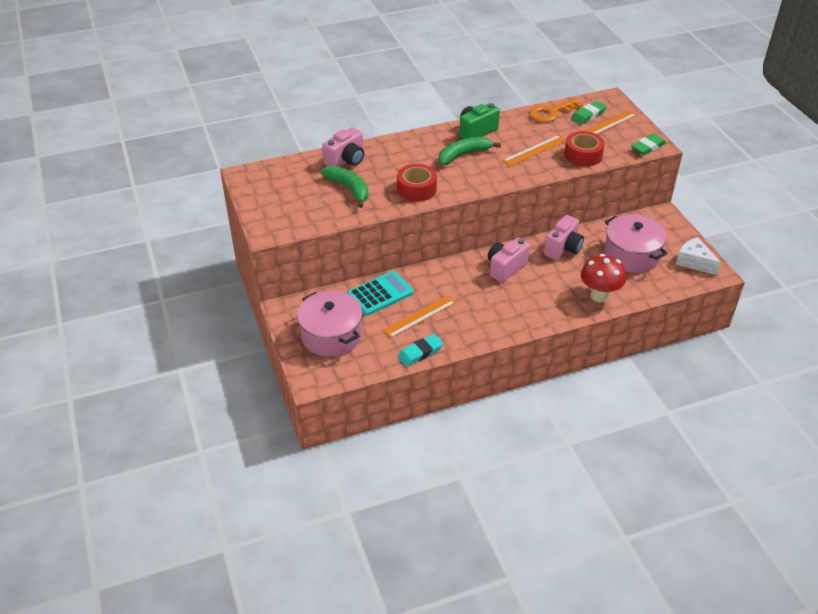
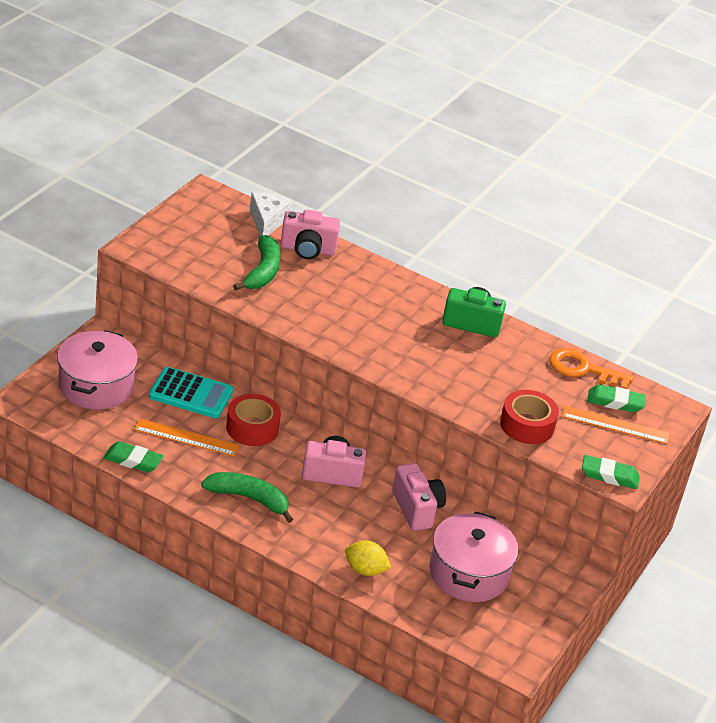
camera: 45 degrees right, 5 degrees down
(416, 189) = (315, 319): red tape -> red tape (252, 428)
(420, 352) = (133, 460): turquoise eraser -> green eraser
(463, 155) = (416, 330): green banana -> green banana (249, 498)
(535, 150) = (490, 383): orange ruler -> none
(563, 248) = (417, 509): pink camera -> pink camera turned 105 degrees counterclockwise
(599, 296) = (365, 570): red mushroom -> yellow lemon
(694, 262) = (517, 636): white cheese -> white cheese (267, 221)

